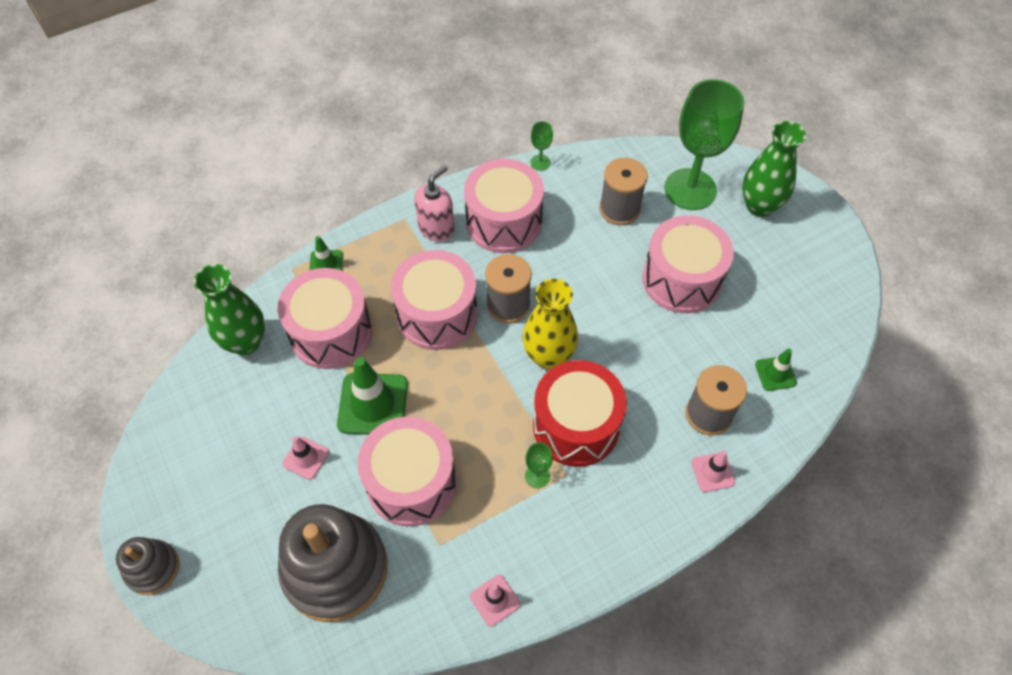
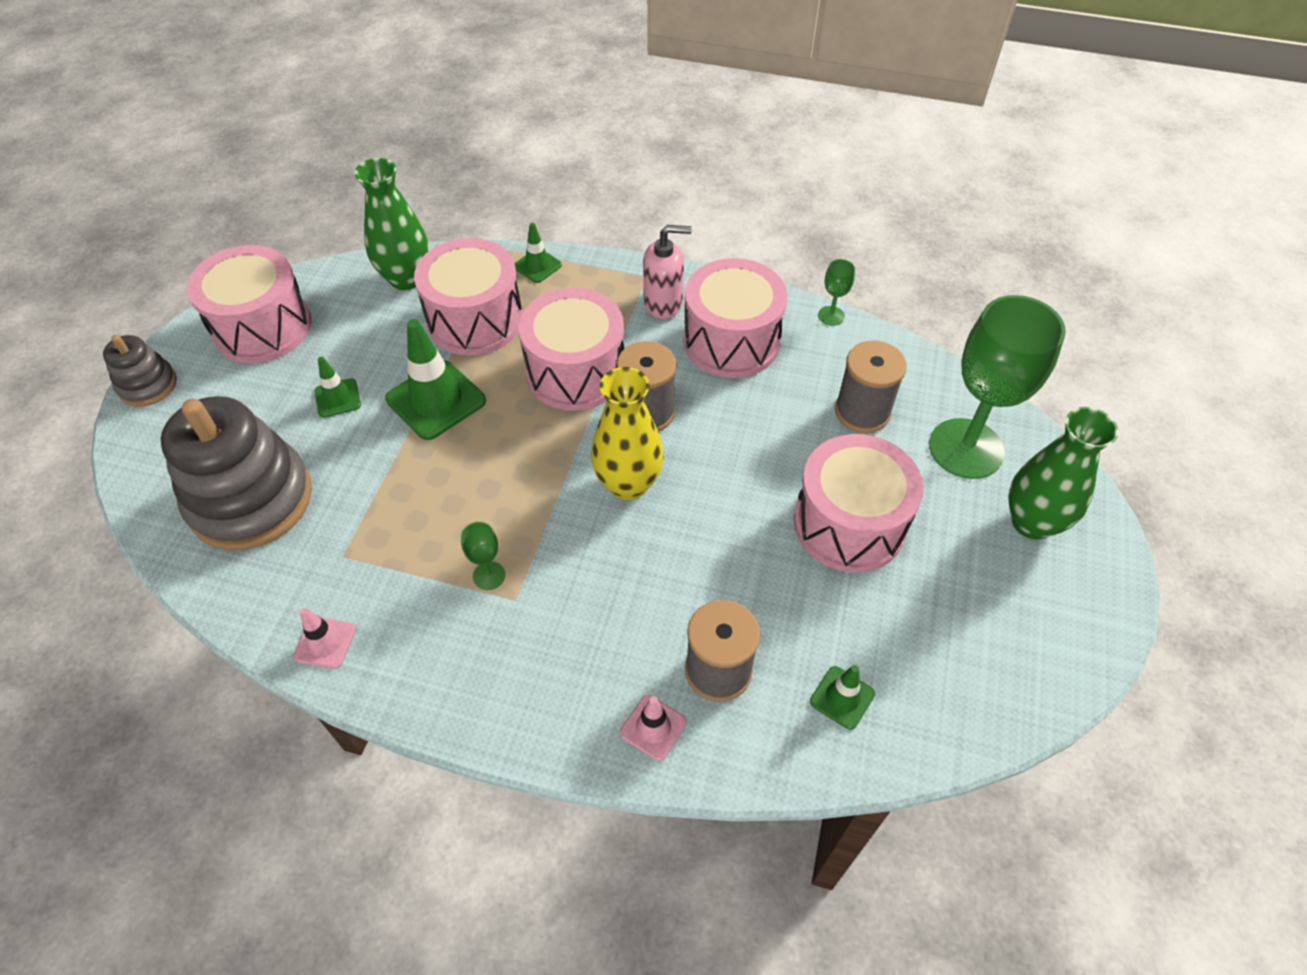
camera: 45 degrees right, 5 degrees down
(306, 458) = (337, 398): pink traffic cone -> green traffic cone
(411, 482) = (386, 486): pink drum -> pink drum (262, 327)
(576, 425) = (577, 564): red drum -> none

